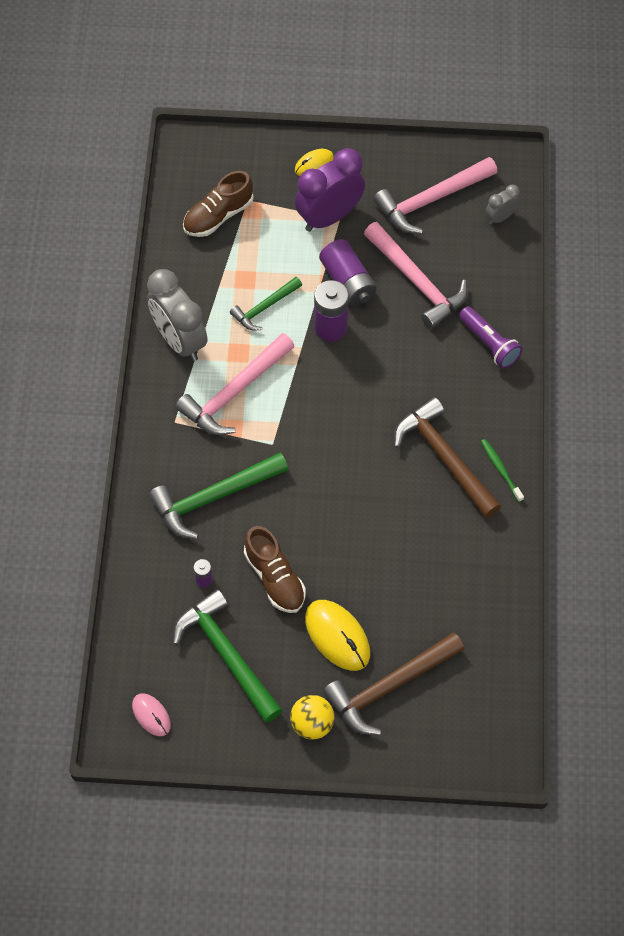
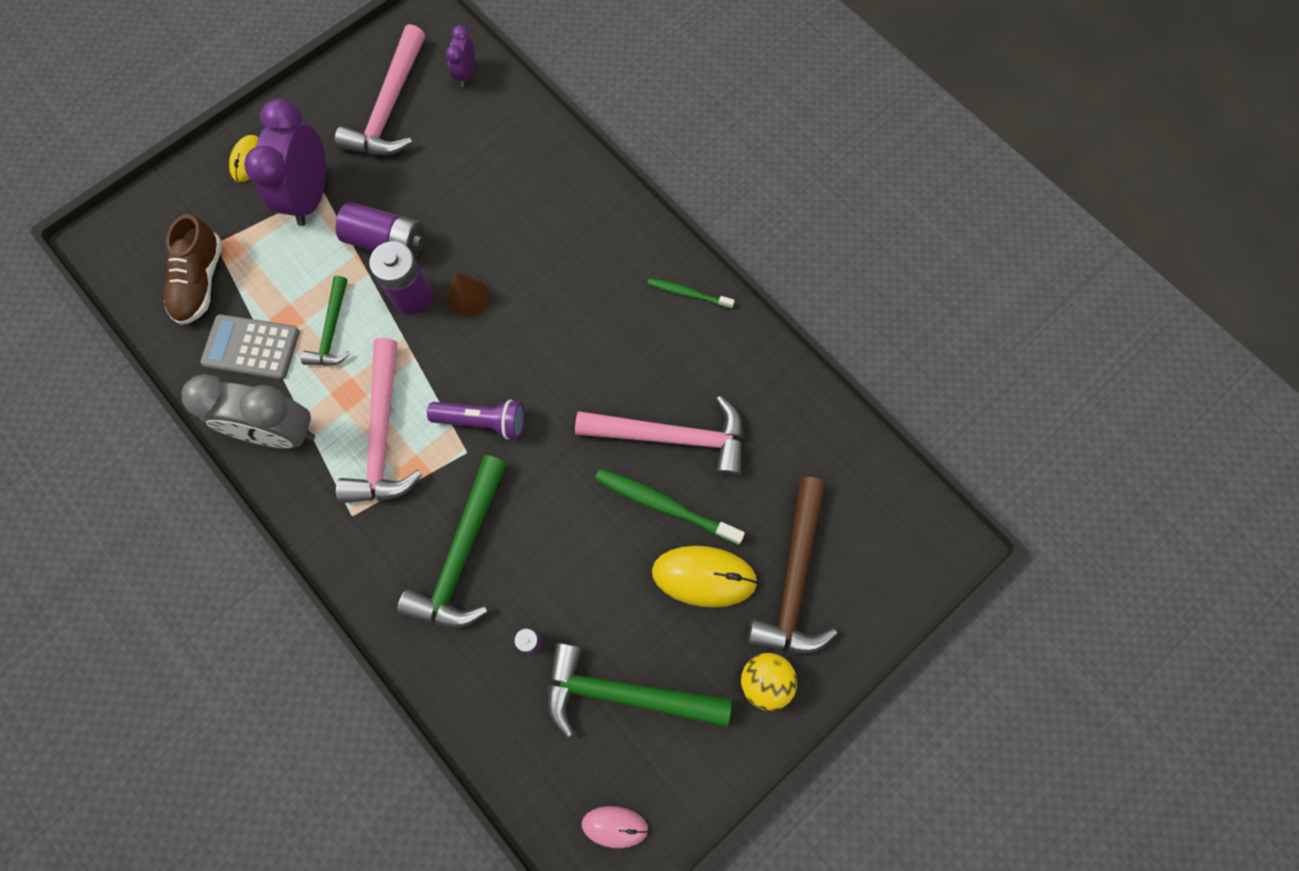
camera: 45 degrees left, 10 degrees up
(210, 278) = (251, 347): none -> grey calculator
(275, 578) = (595, 576): brown shoe -> none
(355, 576) = (664, 505): none -> green toothbrush
(363, 355) = (468, 296): none -> brown cone
(417, 282) = (450, 190): pink hammer -> pink hammer (672, 437)
(444, 457) = (631, 325): brown hammer -> none
(489, 343) = (567, 191): purple flashlight -> purple flashlight (483, 421)
(500, 217) = (466, 74): grey clock -> purple clock

